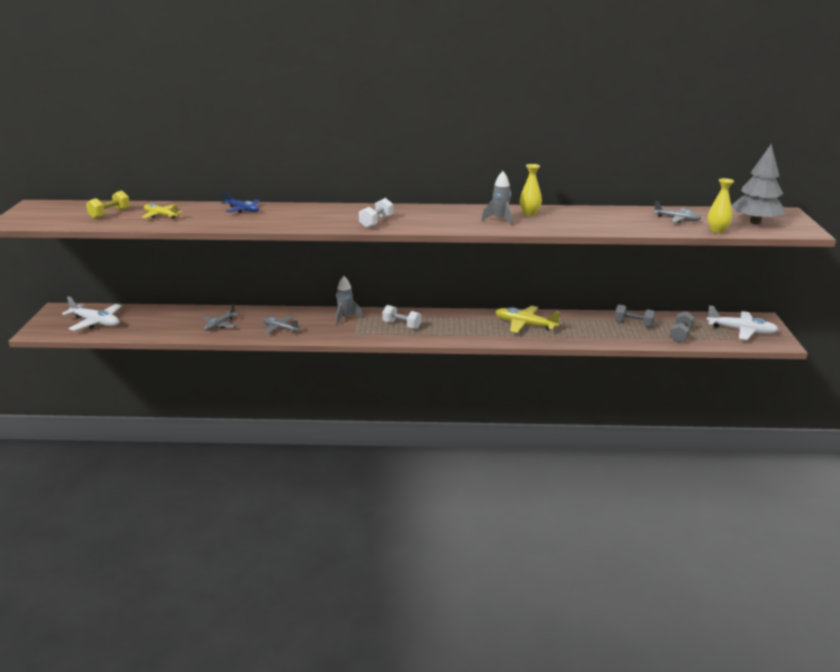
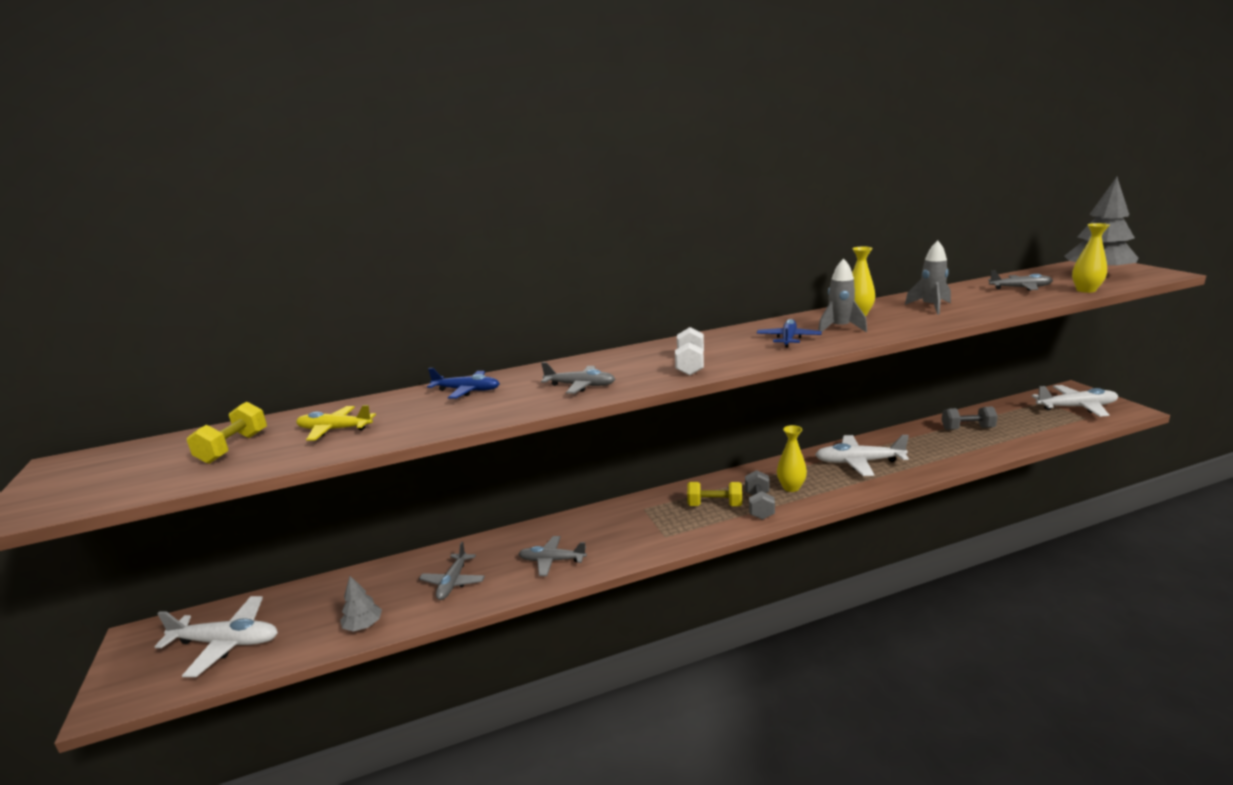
camera: 20 degrees left, 5 degrees down
(162, 332) = (363, 626): none -> grey tree
(302, 220) = (580, 386): none -> grey plane
(345, 318) = (629, 515): grey rocket -> grey rocket (930, 307)
(402, 325) = (715, 505): white dumbbell -> yellow dumbbell
(457, 219) = (788, 339): none -> blue plane
(461, 327) = (791, 487): none -> yellow vase
(525, 325) = (858, 462): yellow plane -> white plane
(680, 335) = (1030, 428): grey dumbbell -> grey dumbbell (759, 506)

